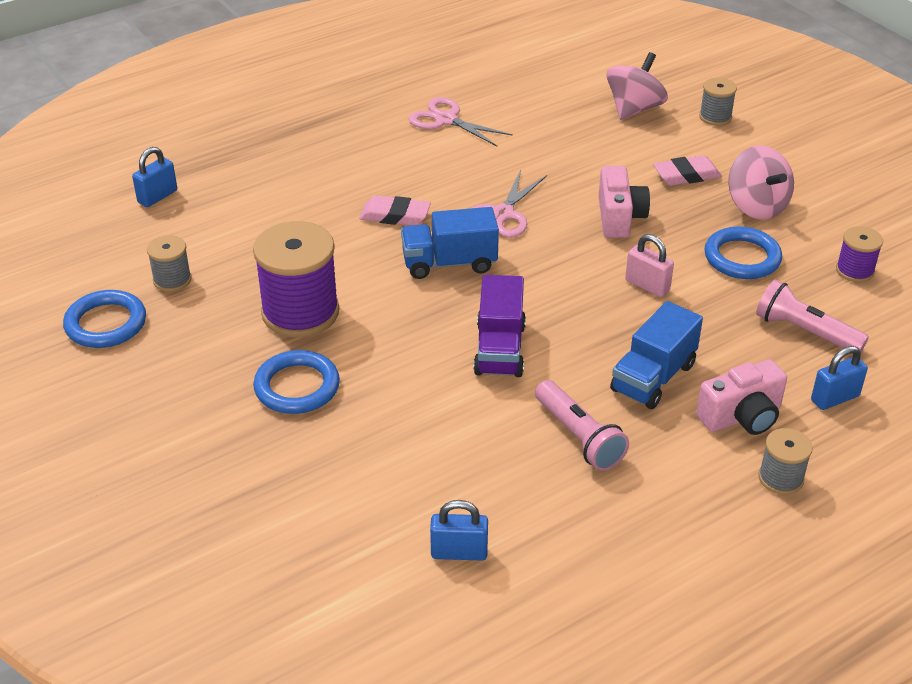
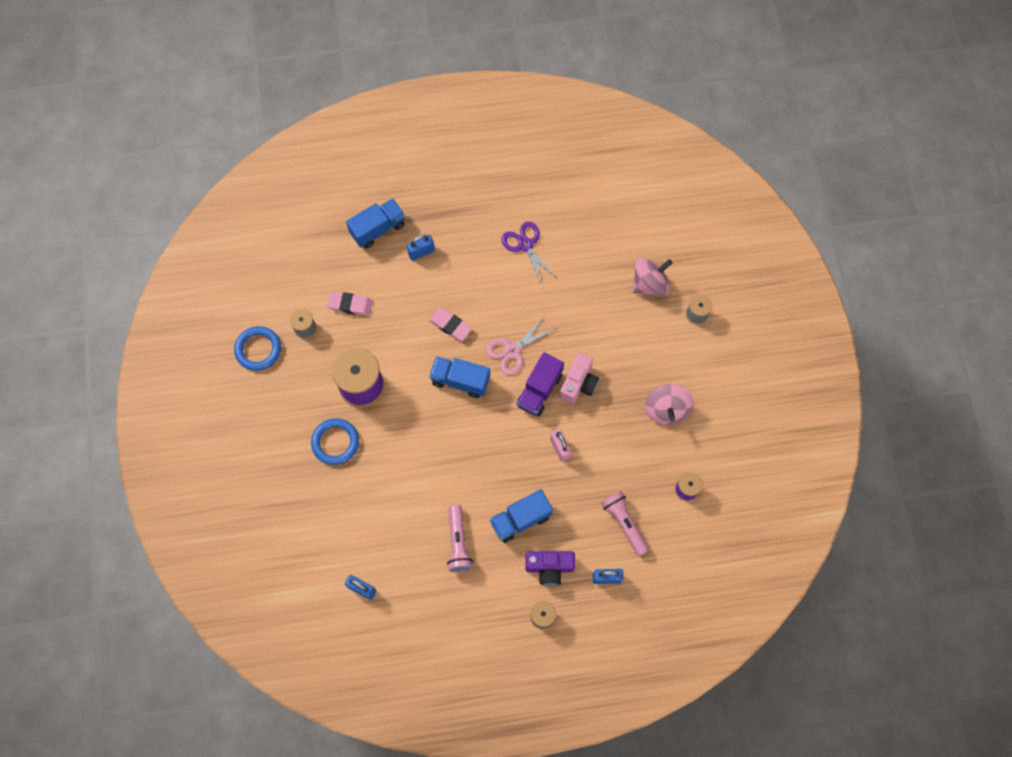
camera: 25 degrees right, 30 degrees up
(157, 197) = (324, 249): blue padlock -> blue padlock (421, 252)
(227, 158) = (378, 229): none -> blue truck
(446, 120) = (525, 245): pink scissors -> purple scissors
(500, 349) = (452, 462): purple truck -> purple truck (539, 390)
(686, 175) = (642, 363): pink eraser -> pink eraser (350, 305)
(741, 416) = (549, 568): pink camera -> purple camera
(742, 258) = (628, 449): blue ring -> none

